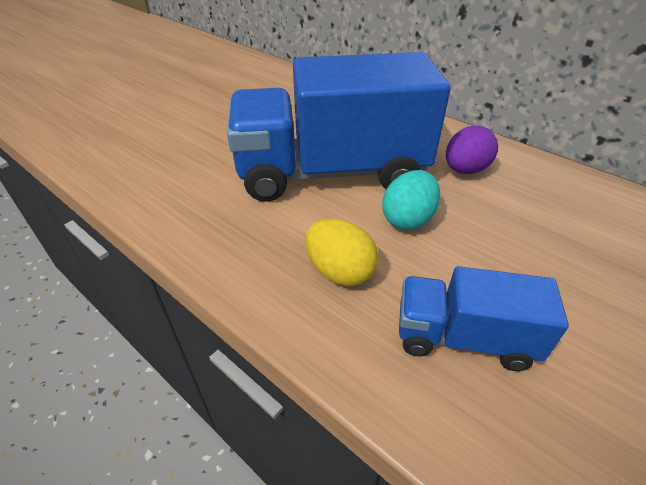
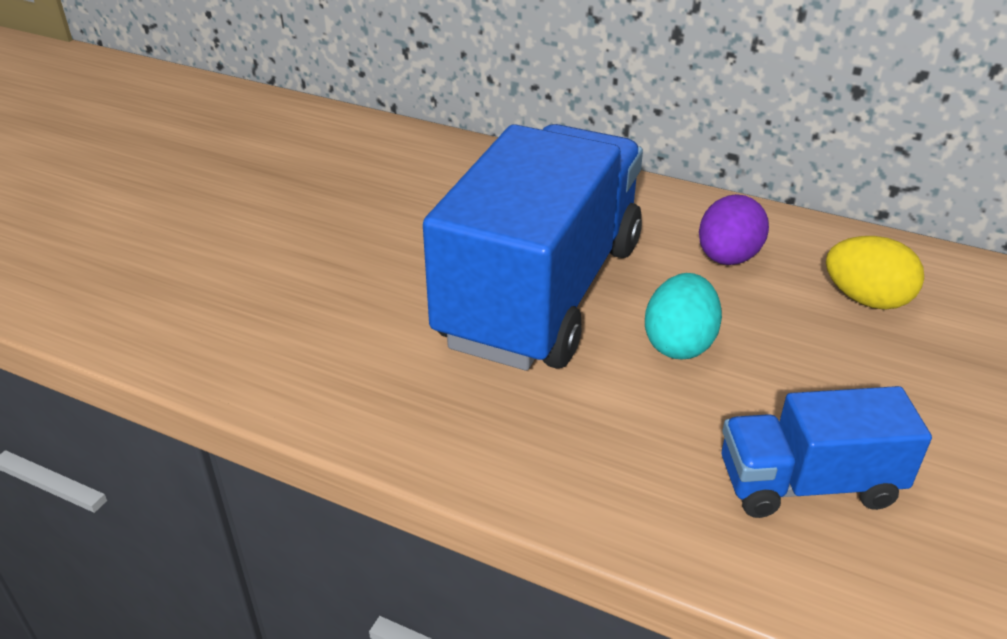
camera: 15 degrees left, 5 degrees down
(331, 172) = (542, 292): blue truck -> blue truck turned 135 degrees clockwise
(339, 271) = (619, 433): yellow egg -> yellow egg (866, 299)

